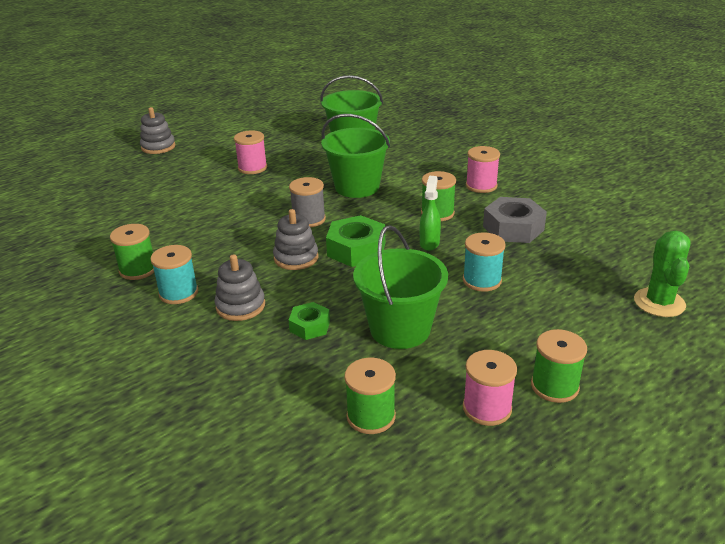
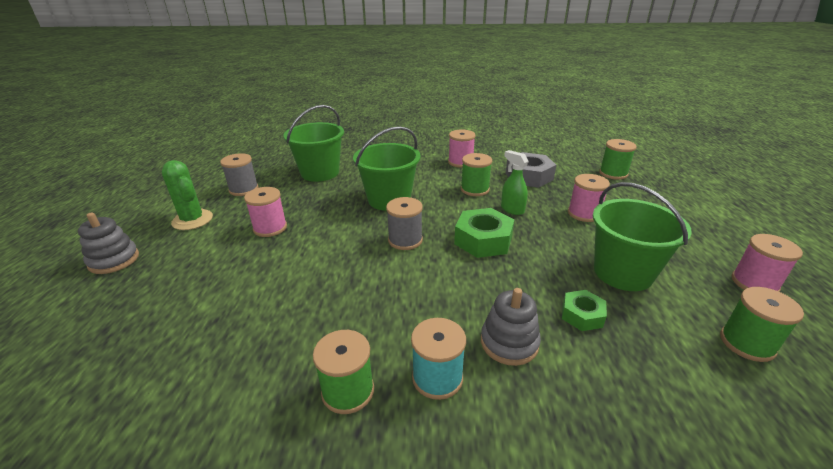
camera: 50 degrees left, 0 degrees up
(284, 133) = (244, 189): none -> grey spool
(296, 258) = (460, 273): grey stacking toy -> none
(482, 280) = (584, 214): turquoise spool -> pink spool
(554, 386) = (736, 246): green spool -> green spool (613, 173)
(659, 303) = (660, 177): green cactus -> green cactus (192, 220)

